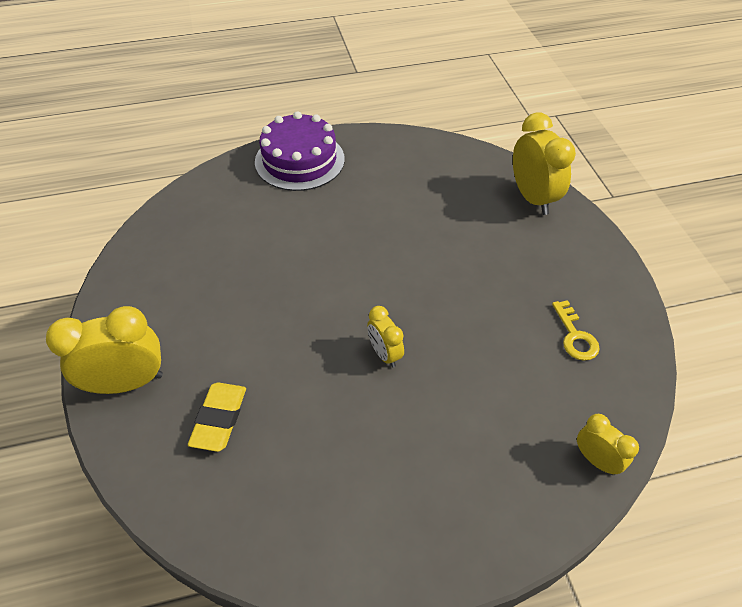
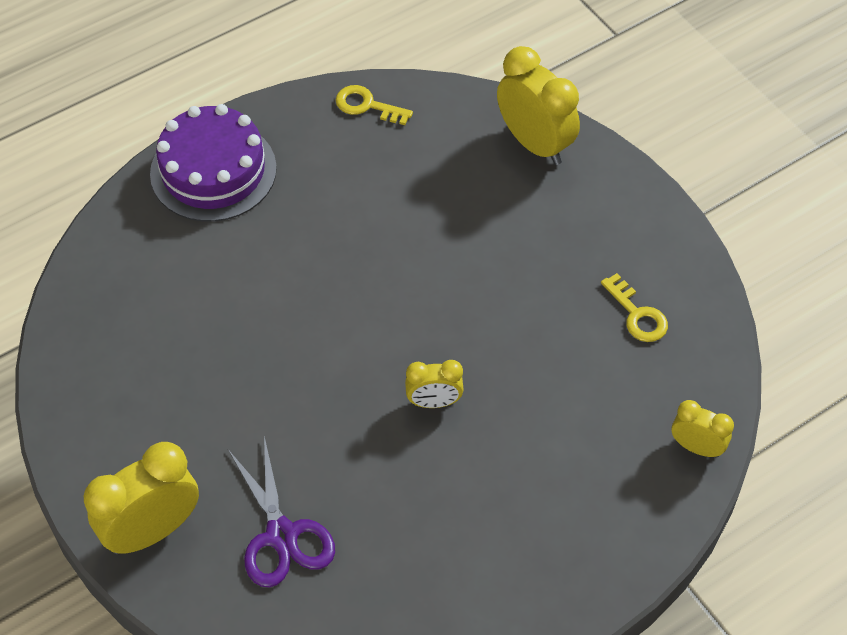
camera: 20 degrees left, 5 degrees up
(219, 419) = (282, 535): yellow eraser -> purple scissors
(384, 354) = (434, 402): yellow clock -> yellow clock turned 45 degrees counterclockwise
(421, 147) = (367, 105): none -> yellow key

